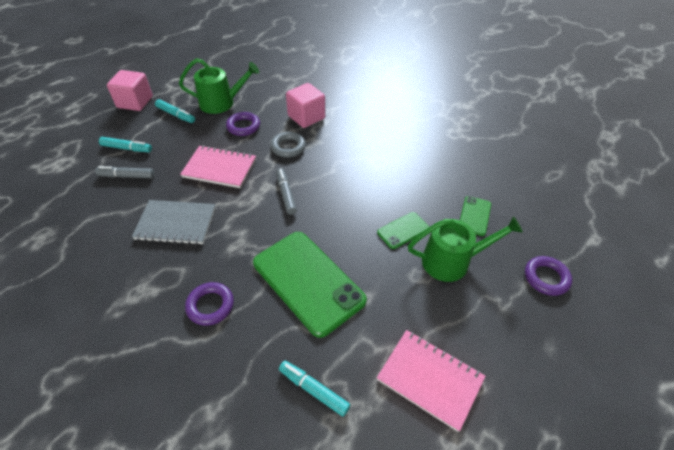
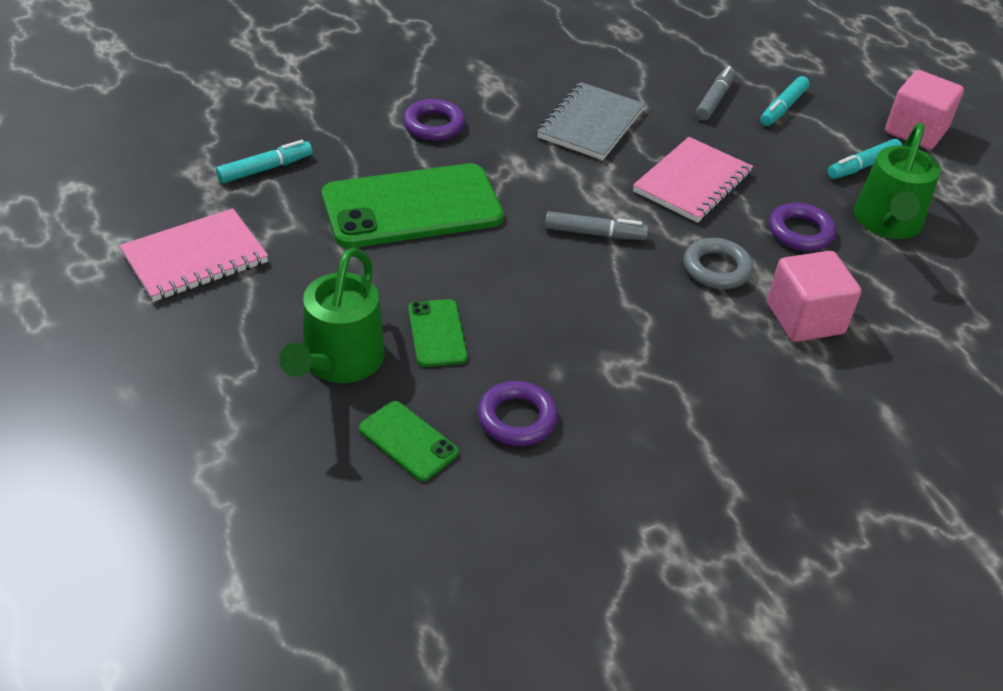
camera: 110 degrees right, 5 degrees down
(546, 278) = (222, 461): purple ring -> purple ring (517, 418)

